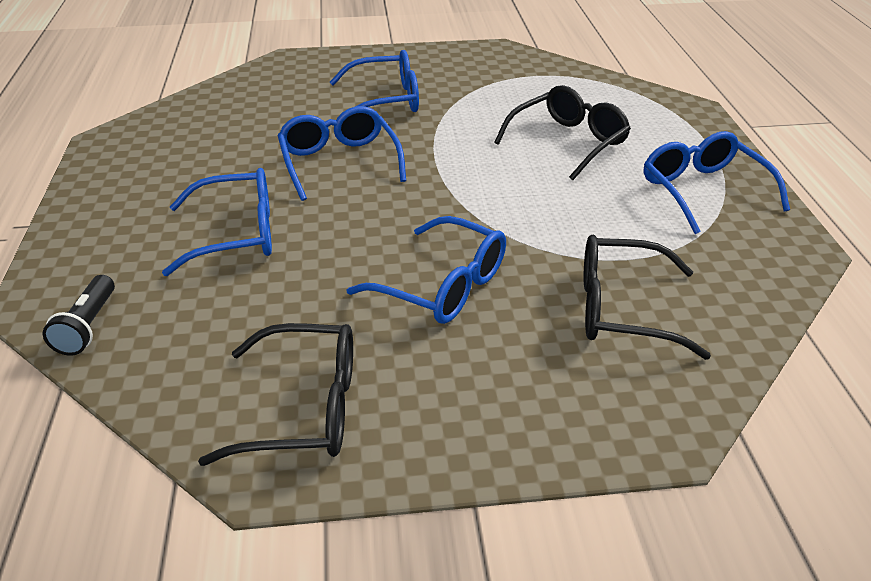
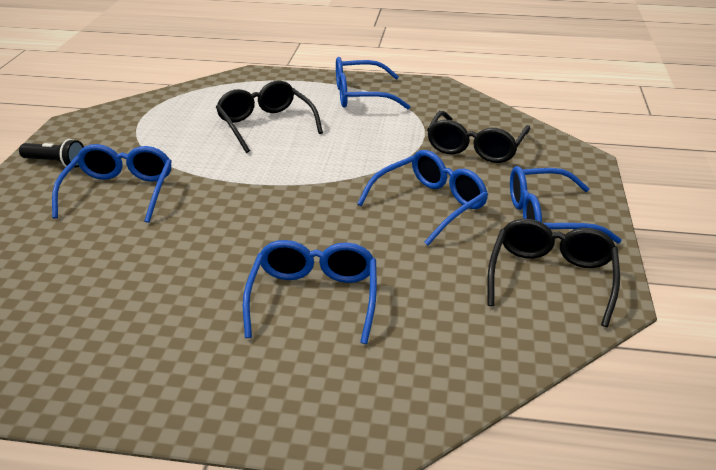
camera: 75 degrees left, 5 degrees down
(88, 326) = (428, 397): black flashlight -> black flashlight (55, 163)
(339, 162) = (221, 230): blue glasses -> blue glasses (547, 218)

